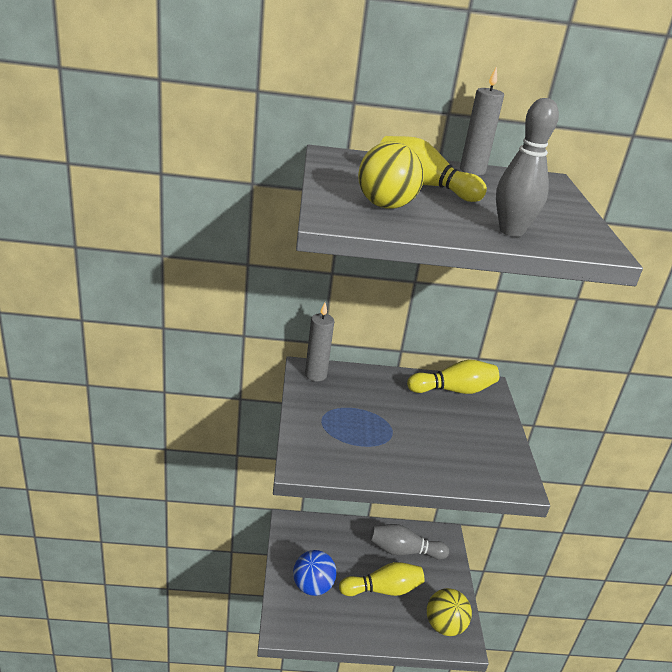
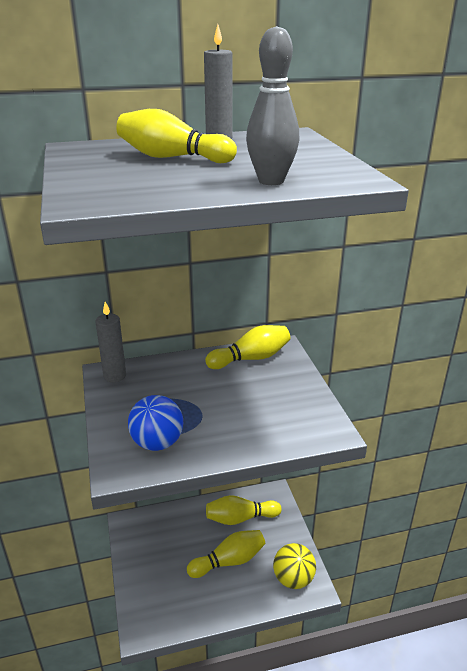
camera: 10 degrees left, 0 degrees up
(312, 586) = (162, 578): blue ball -> blue ball (157, 443)
(385, 206) = (136, 181): yellow ball -> none
(404, 551) = (240, 518): grey bowling pin -> yellow bowling pin

